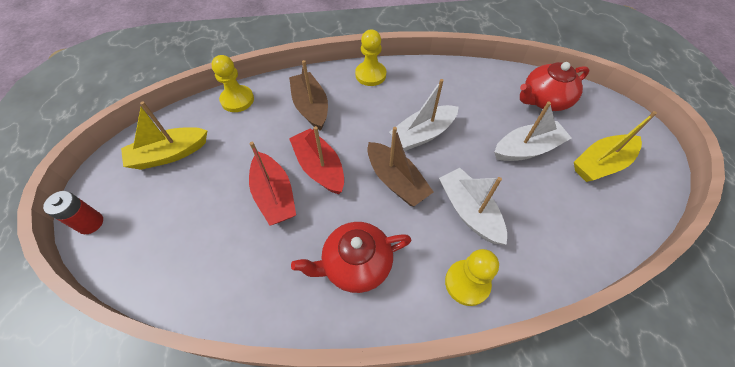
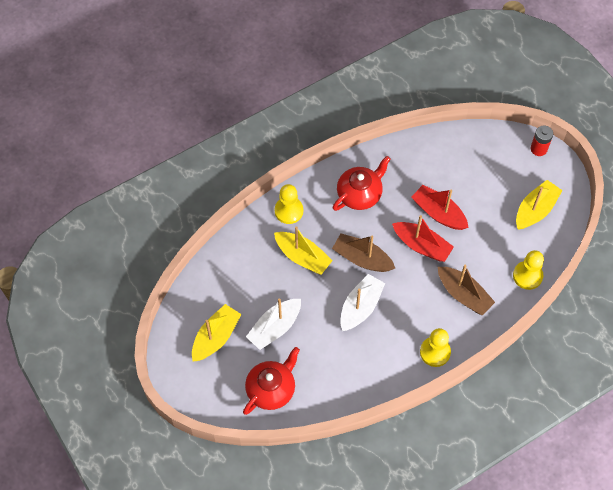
camera: 155 degrees right, 5 degrees up
(469, 211) = (302, 257): white boat -> yellow boat

